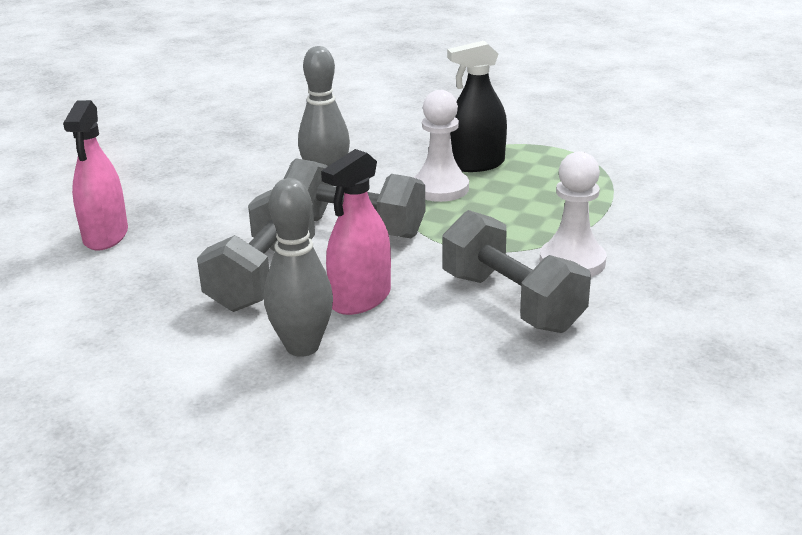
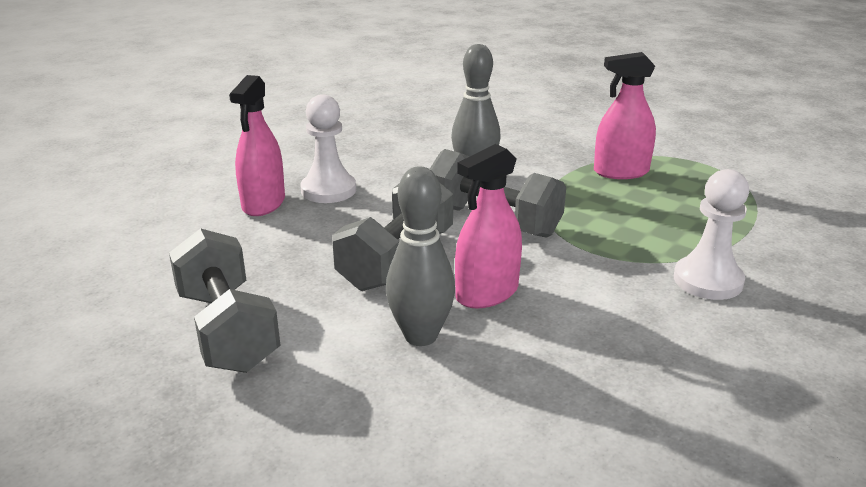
camera: 10 degrees right, 0 degrees up
(440, 188) = (582, 192): white pawn -> white pawn (328, 190)
(476, 164) = (621, 172): black spray bottle -> pink spray bottle
(511, 302) = (639, 316): grey dumbbell -> grey dumbbell (227, 330)

